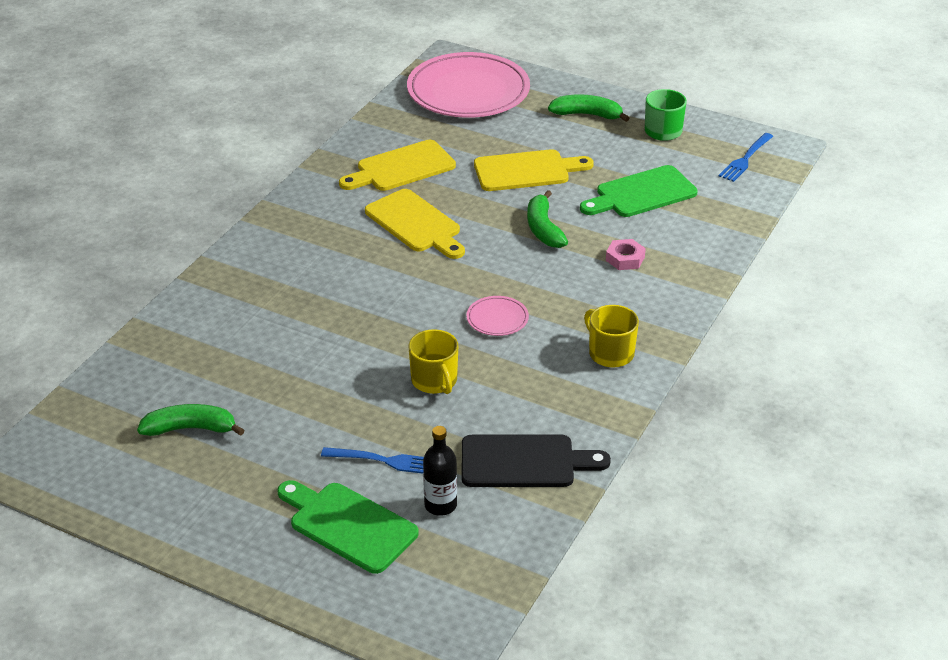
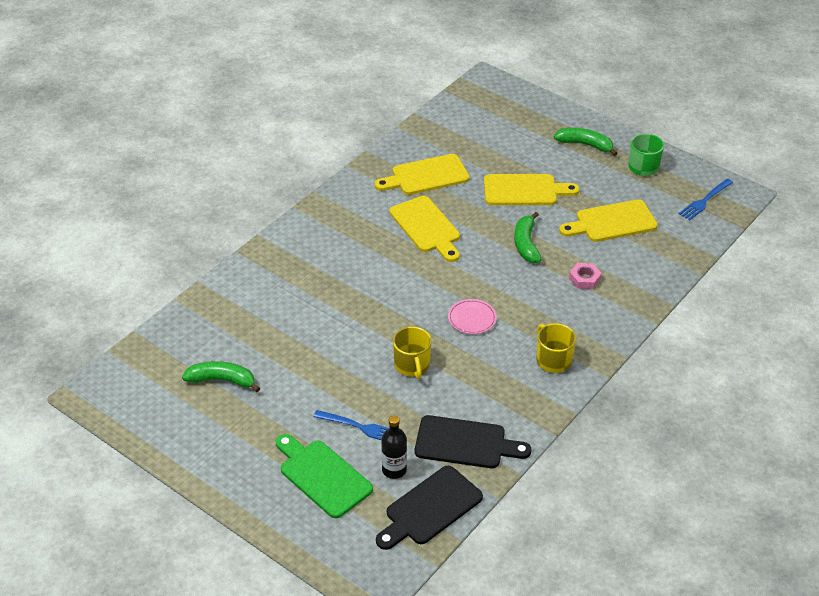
camera: 10 degrees right, 5 degrees up
(468, 92) = (494, 113): pink plate -> none
(498, 544) = (430, 508): none -> black cutting board
(641, 194) = (612, 222): green cutting board -> yellow cutting board

